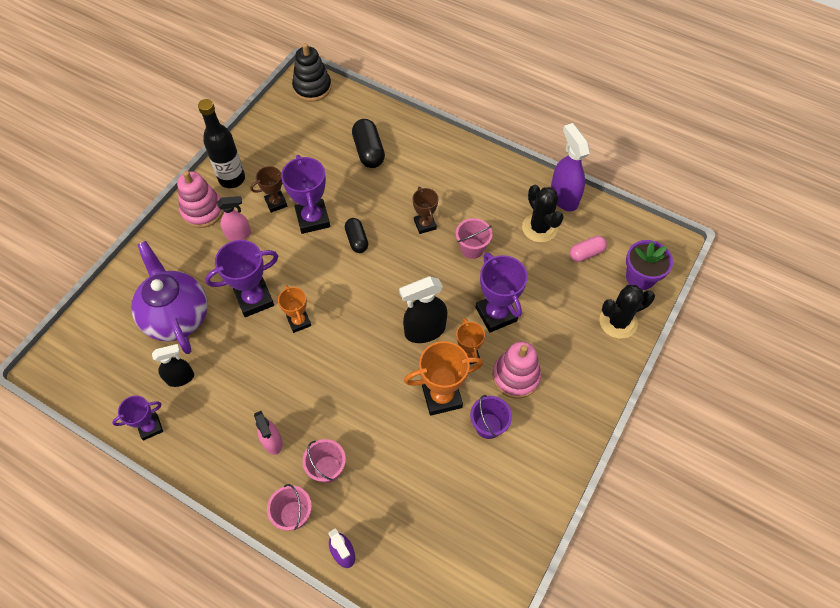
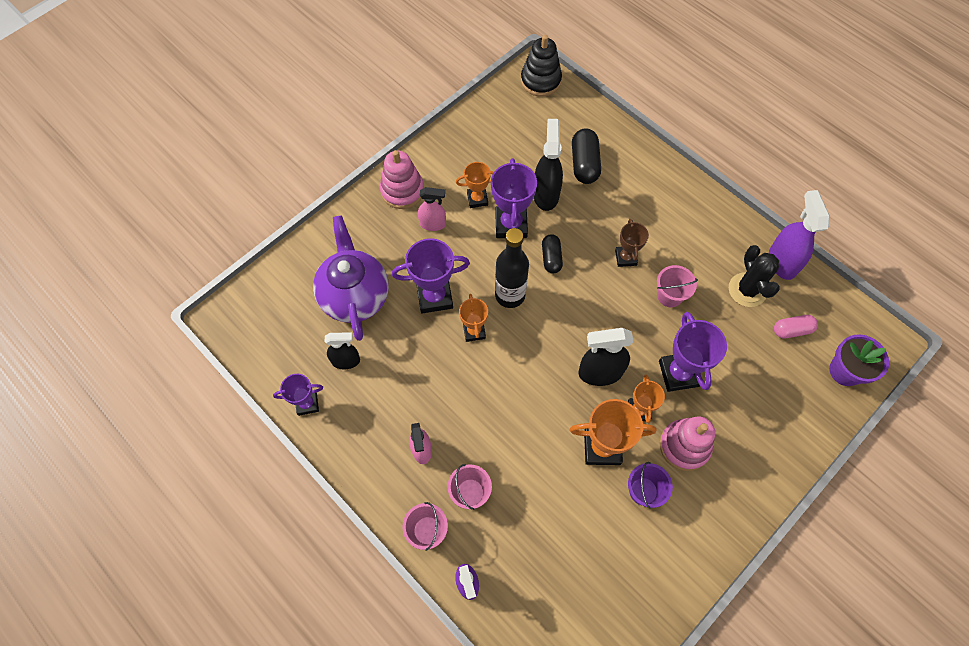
camera: 15 degrees right, 5 degrees up
(232, 179) = (438, 163): black bottle -> black bottle (510, 295)
(276, 203) = (477, 199): brown trophy -> orange trophy
(339, 185) = (546, 194): none -> black spray bottle
(618, 322) = (808, 414): black cactus -> none

